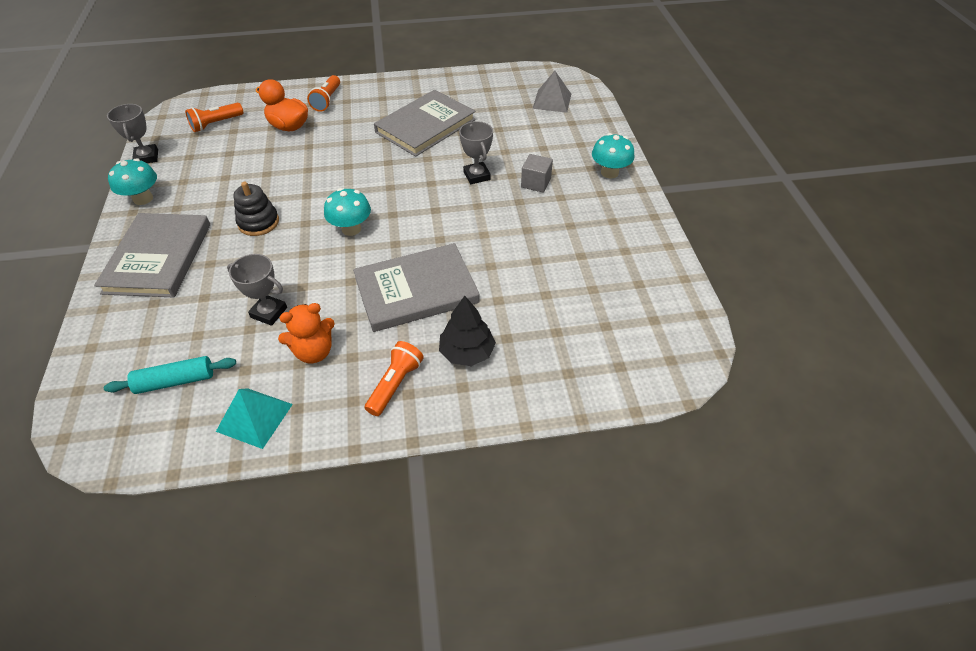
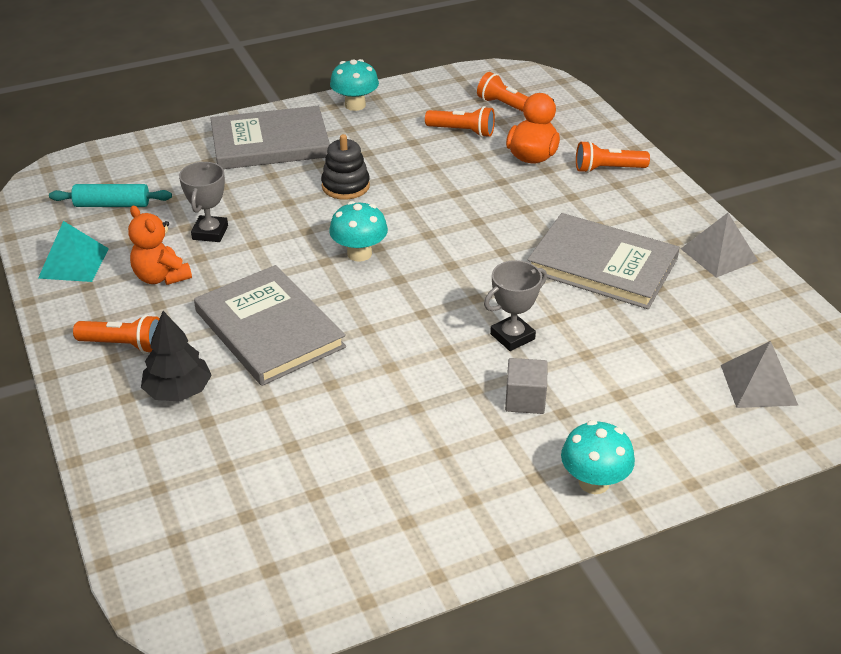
camera: 75 degrees right, 10 degrees down
(146, 157) = (423, 85): grey trophy -> none
(175, 381) = (112, 204): turquoise rolling pin -> turquoise rolling pin turned 60 degrees counterclockwise
(231, 151) = (462, 131): none -> orange flashlight
(438, 84) = (718, 254): none -> grey pyramid

